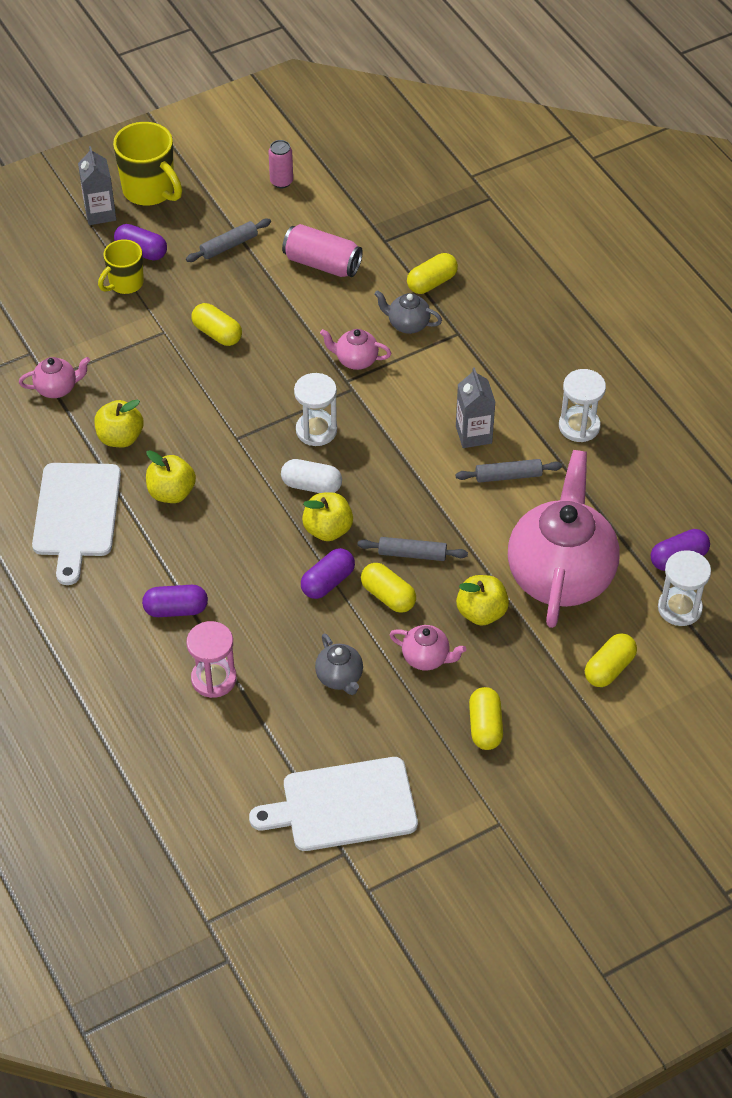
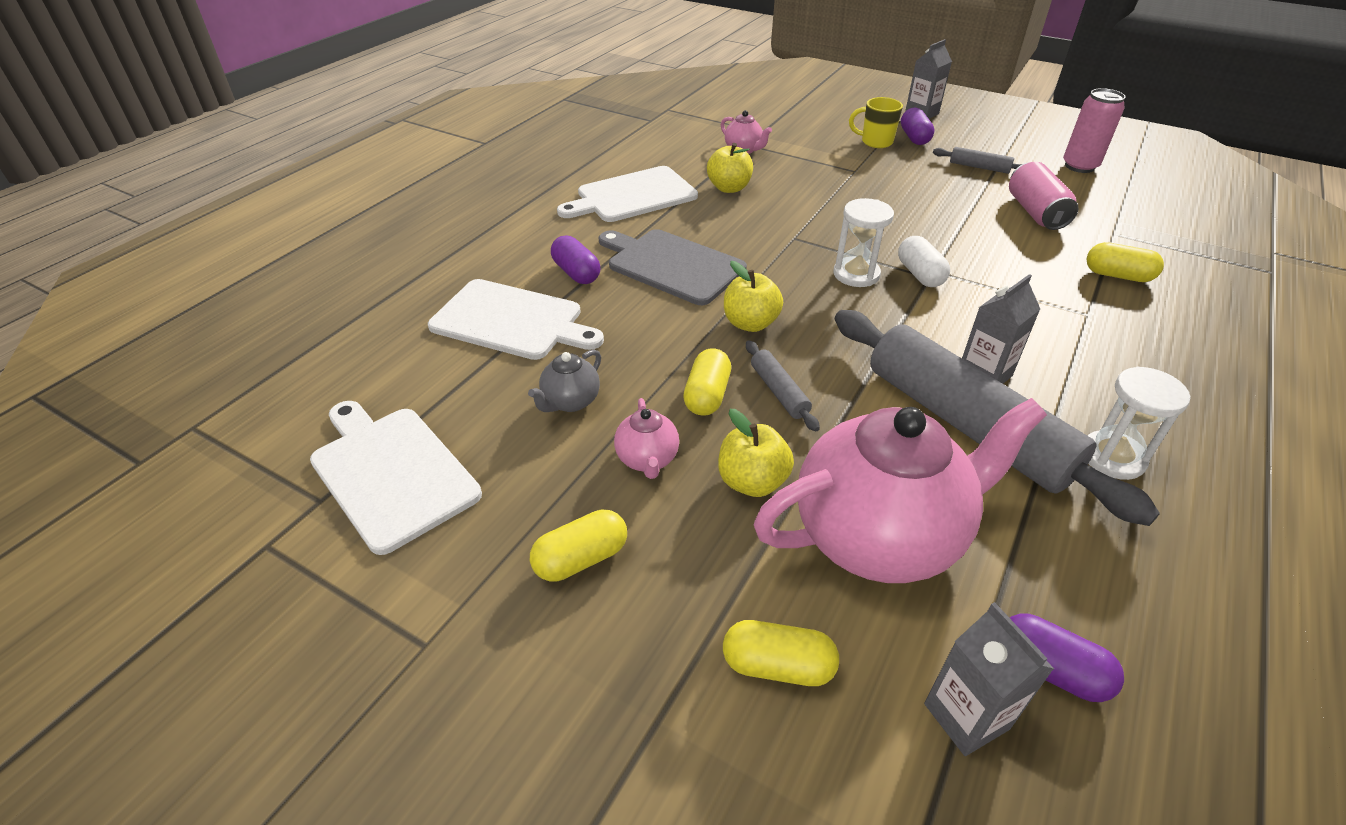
camera: 60 degrees right, 10 degrees down
(150, 191) = (973, 123): yellow mug -> none
(171, 492) = (700, 228): yellow apple -> none
(214, 539) = (672, 265): none -> grey cutting board
(214, 679) = (511, 321): pink hourglass -> white cutting board
(217, 333) = (887, 192): yellow capsule -> none
(281, 182) = (1079, 166): pink can -> pink can, size x1.52
(311, 485) = (791, 295): white capsule -> white capsule (919, 274)
(328, 582) = (686, 347): purple capsule -> none
(355, 360) = (963, 266): pink teapot -> none
(407, 324) = (1048, 280): grey teapot -> none
(508, 476) = (966, 425): grey rolling pin -> grey rolling pin, size x2.44
(679, 608) = (966, 716): white hourglass -> grey carton

